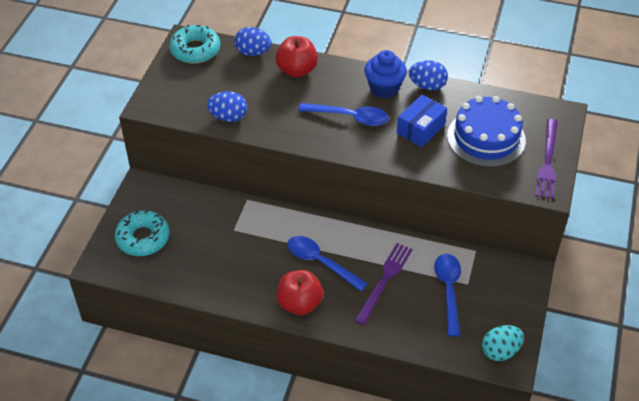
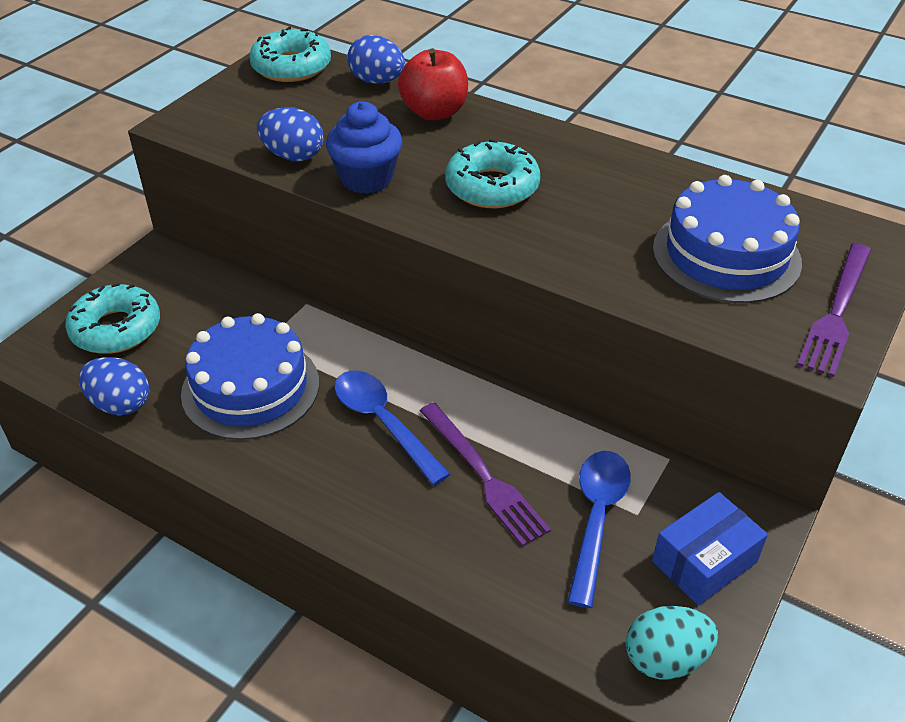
camera: 15 degrees right, 5 degrees down
(239, 258) = (250, 388): none -> blue cake
(299, 304) = (317, 483): red apple -> none
(349, 117) = (492, 187): blue spoon -> turquoise donut
(384, 88) = (568, 156): blue cupcake -> blue cupcake (366, 179)
(384, 280) = (483, 476): purple fork -> purple fork turned 105 degrees clockwise
(420, 129) = (610, 222): blue box -> blue box (704, 561)
(427, 86) = (644, 164): blue egg -> blue egg (120, 404)

